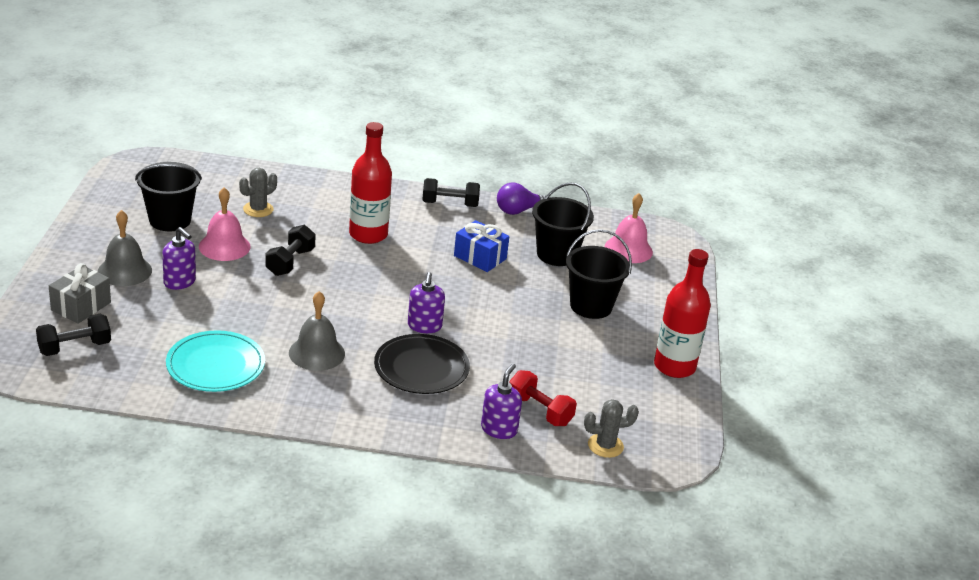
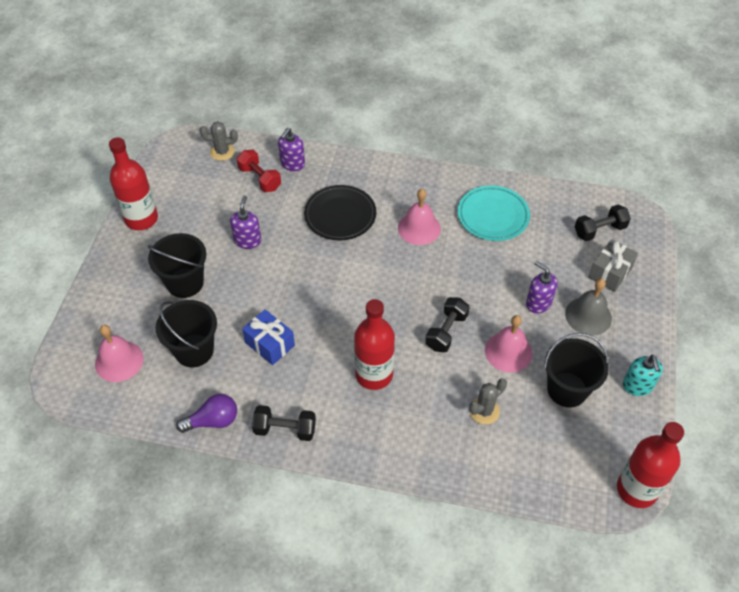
camera: 170 degrees left, 20 degrees up
(94, 220) = (637, 386): none -> turquoise soap dispenser
(127, 164) = (636, 489): none -> red bottle
(316, 353) = (419, 228): grey bell -> pink bell
(424, 326) = (333, 257): purple soap dispenser -> purple soap dispenser (247, 240)

